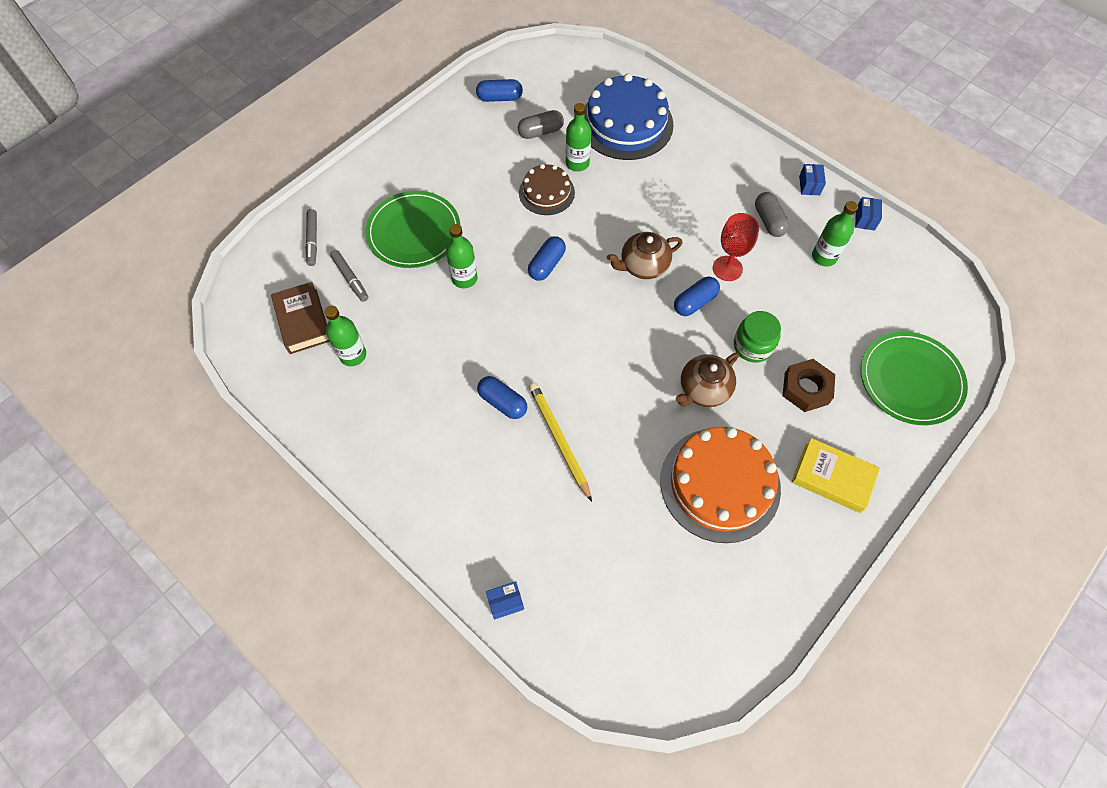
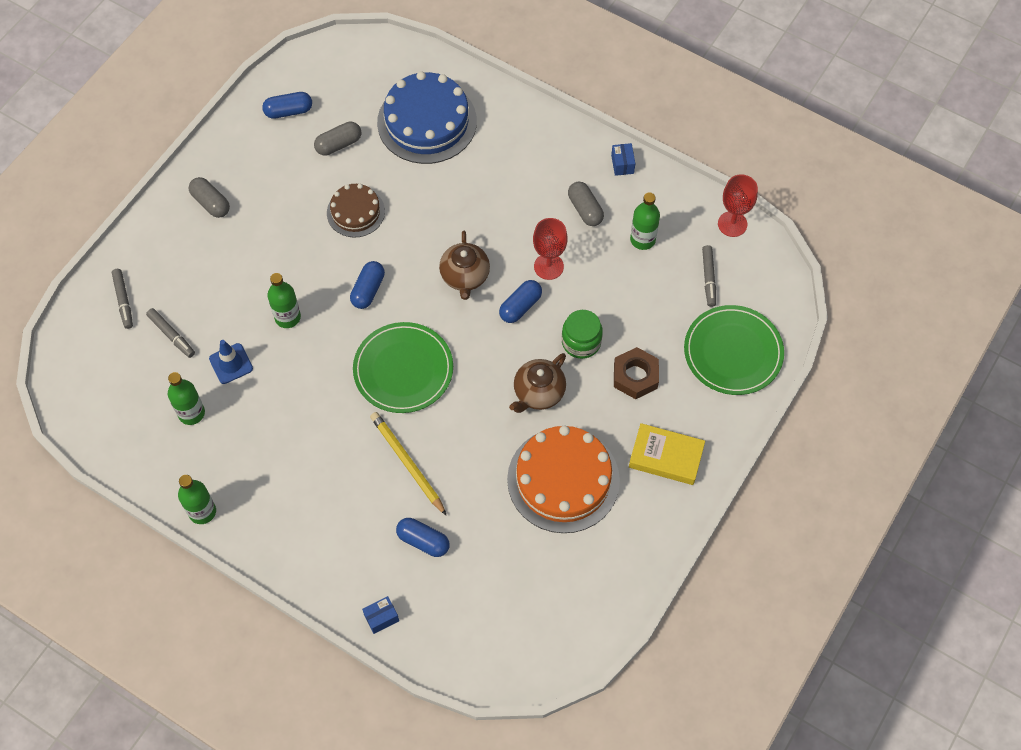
camera: 10 degrees left, 0 degrees up
(303, 321) = (134, 387): brown book -> none
(401, 313) = (231, 363): none -> blue traffic cone
(413, 166) = (211, 203): none -> grey capsule
(414, 232) = (226, 276): green plate -> green plate (403, 369)
(502, 402) = (347, 436): blue capsule -> blue capsule (423, 541)
(577, 163) = (382, 175): green bottle -> green bottle (202, 511)
(643, 266) = (465, 276): brown teapot -> brown teapot turned 60 degrees counterclockwise
(865, 219) = (680, 193): blue box -> none
(889, 303) = (708, 278): none -> grey marker
(916, 255) = (732, 224): none -> red goblet

